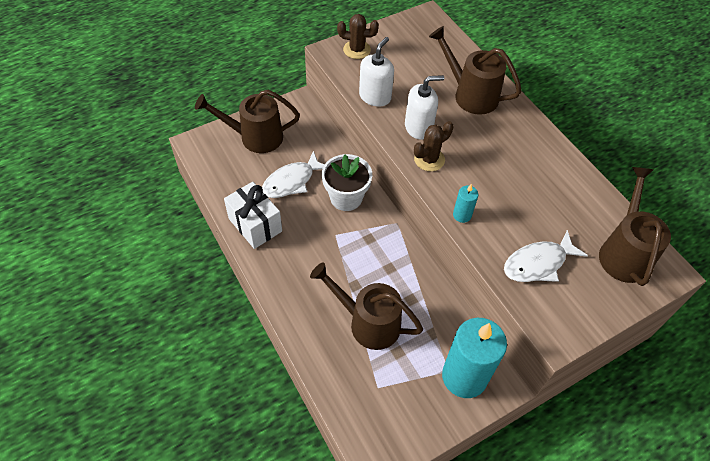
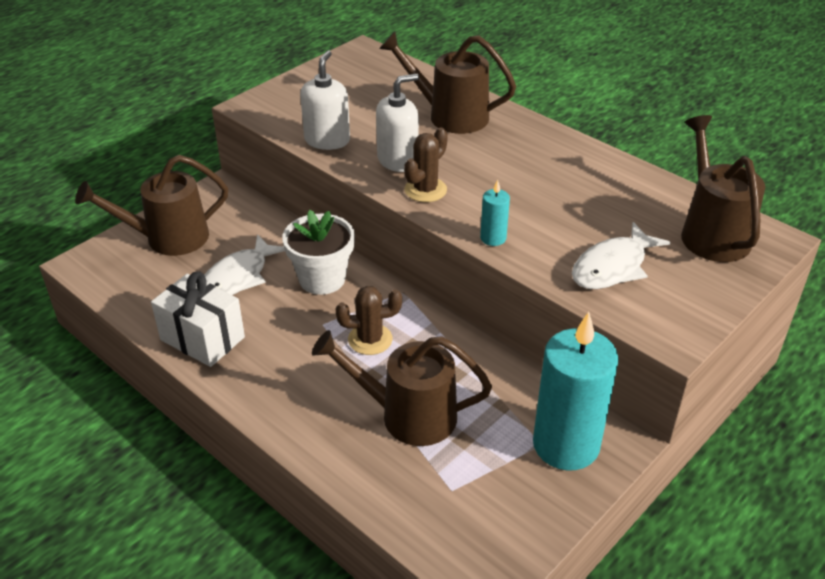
camera: 15 degrees left, 15 degrees down
(356, 50) = (284, 98): brown cactus -> brown cactus (370, 339)

